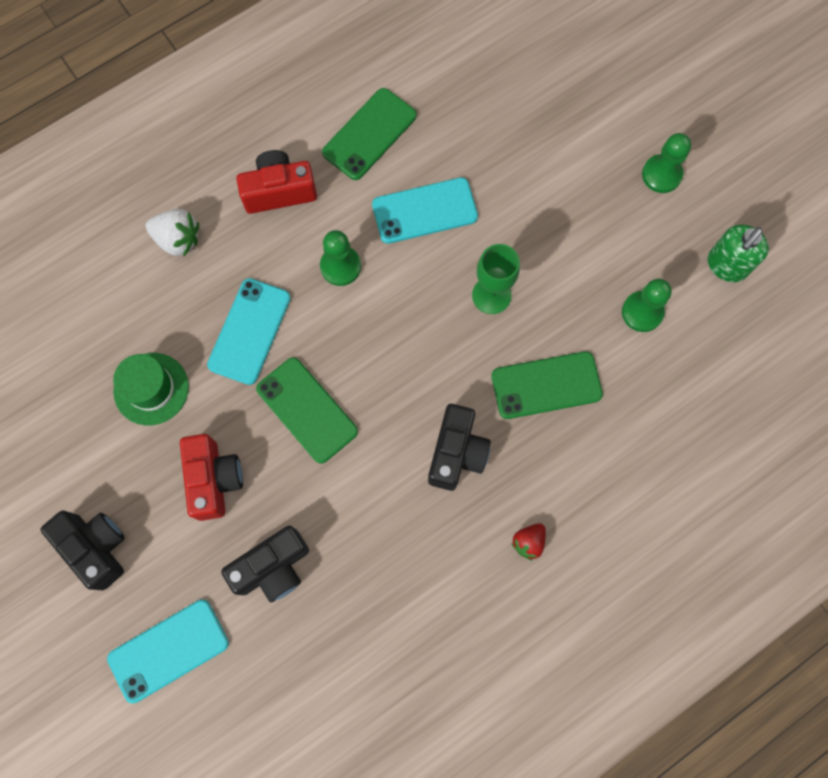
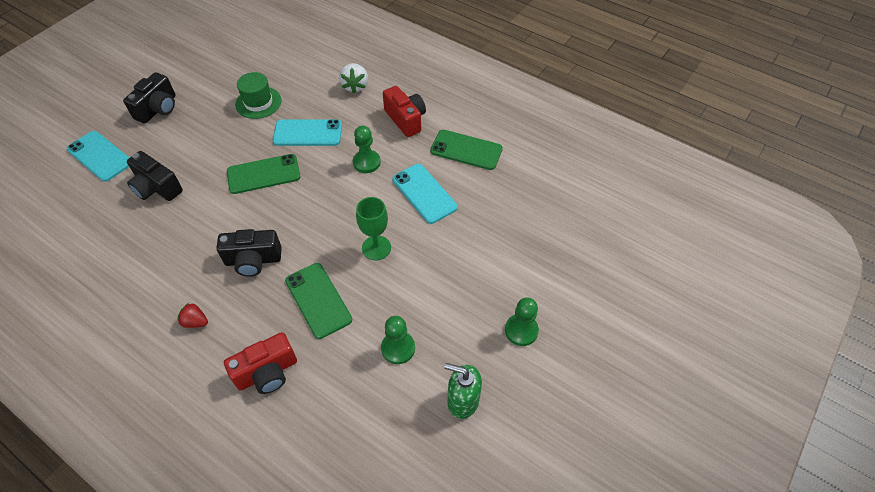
camera: 70 degrees right, 20 degrees down
(214, 479) = (208, 145): red camera -> red camera (267, 372)
(307, 410) = (263, 174): green phone -> green phone turned 45 degrees clockwise

